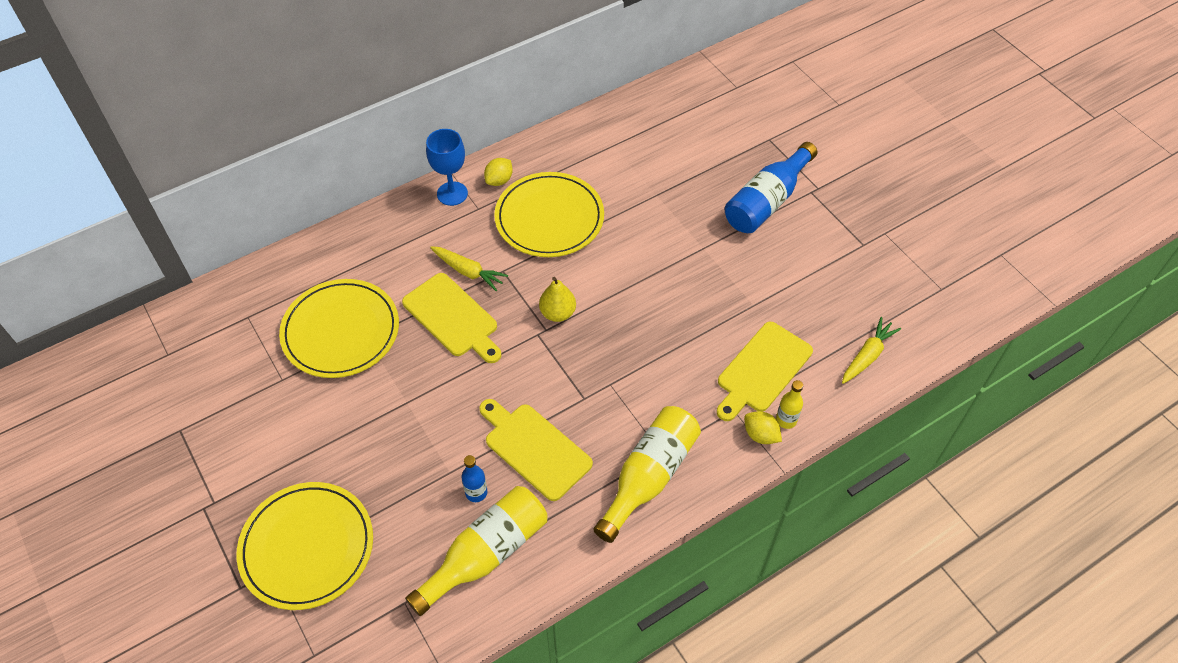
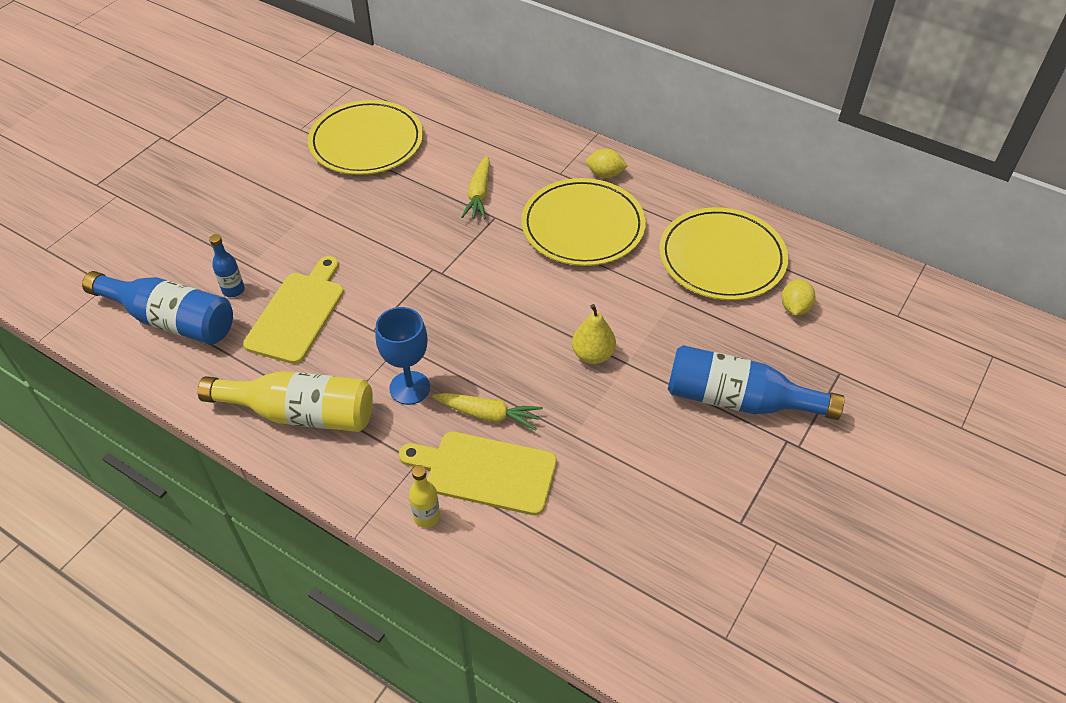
camera: 65 degrees right, 5 degrees down
(307, 547) = (143, 206): yellow plate -> yellow plate (722, 258)
(452, 193) = (565, 150): blue goblet -> blue goblet (409, 388)
(453, 318) = (419, 204): yellow cutting board -> none
(486, 554) = (171, 320): yellow bottle -> blue bottle
(557, 313) = (466, 274): yellow pear -> yellow pear (592, 355)
(760, 435) = (395, 497): yellow lemon -> yellow lemon (794, 308)
(867, 356) = (563, 577): yellow carrot -> yellow carrot (487, 415)

